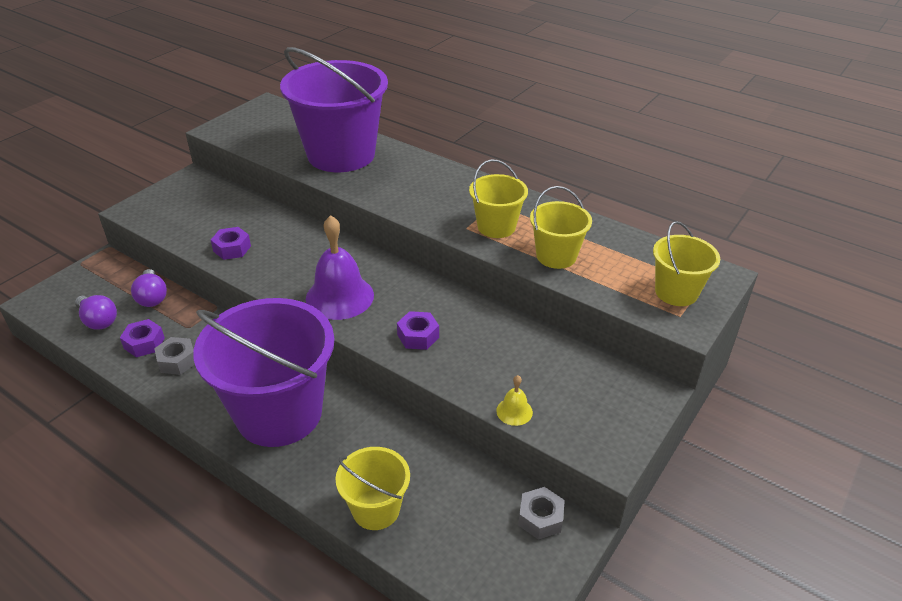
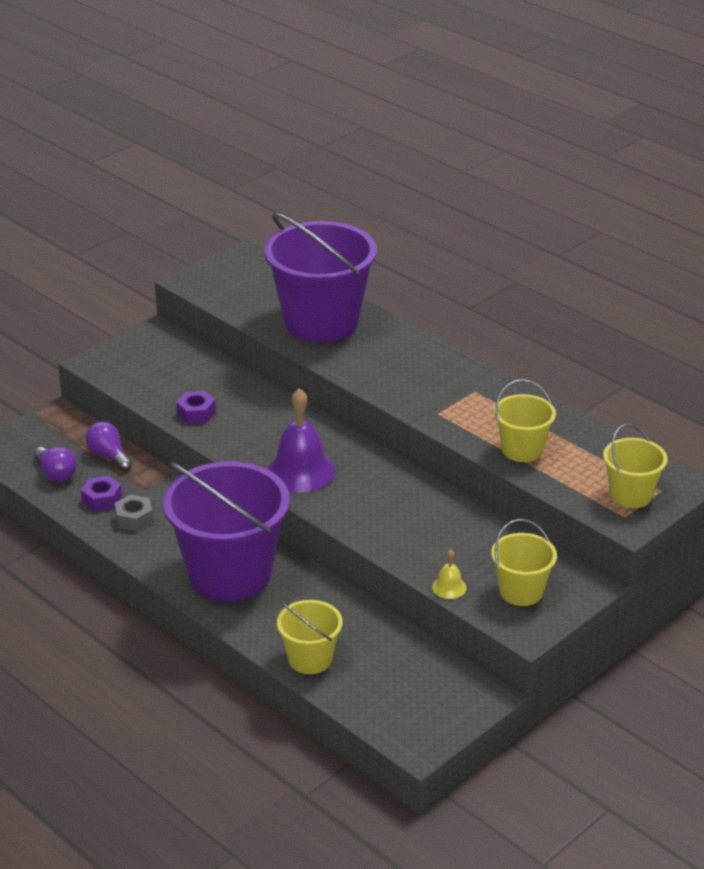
camera: 10 degrees right, 5 degrees down
(152, 297) = (109, 456): purple light bulb -> purple light bulb turned 150 degrees clockwise
(418, 336) = (372, 515): purple nut -> none
(496, 227) = (469, 415): yellow bucket -> yellow bucket (521, 591)
(540, 518) = (458, 682): grey nut -> none

